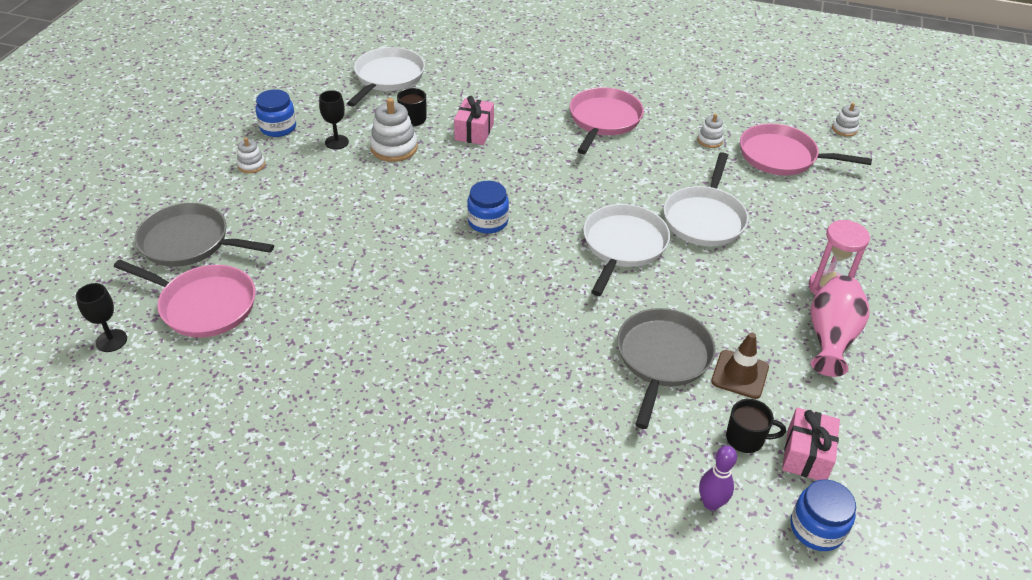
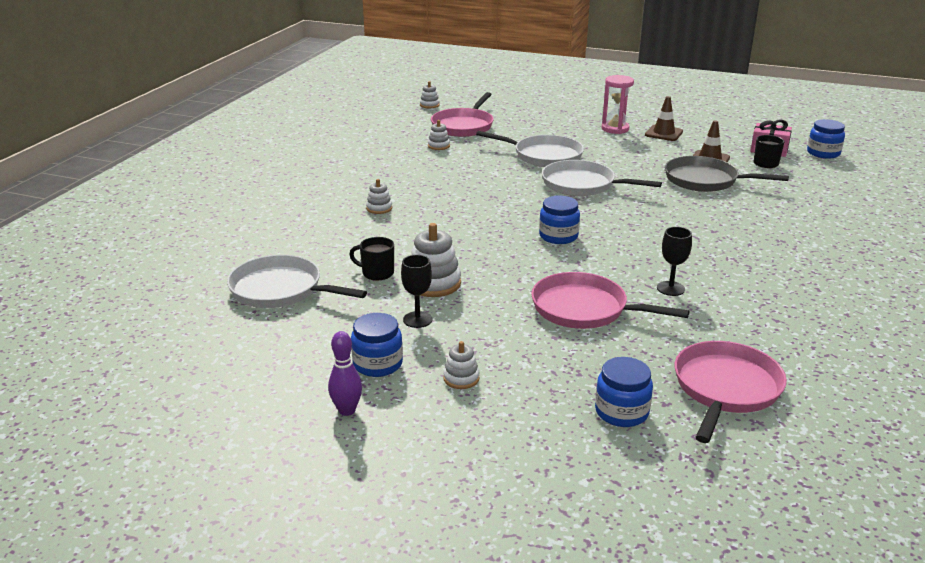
camera: 85 degrees left, 15 degrees down
(111, 340) = (807, 450): black goblet -> black goblet (670, 288)
(189, 242) = (621, 412): grey pan -> blue jar
(474, 131) = (409, 240): pink gift -> none
(539, 112) = (379, 208): none -> white stacking toy
(604, 120) = (400, 182): pink pan -> pink pan (584, 309)
(711, 503) = (824, 176): purple bowling pin -> purple bowling pin (347, 410)
(831, 337) = (663, 133): pink vase -> brown traffic cone

